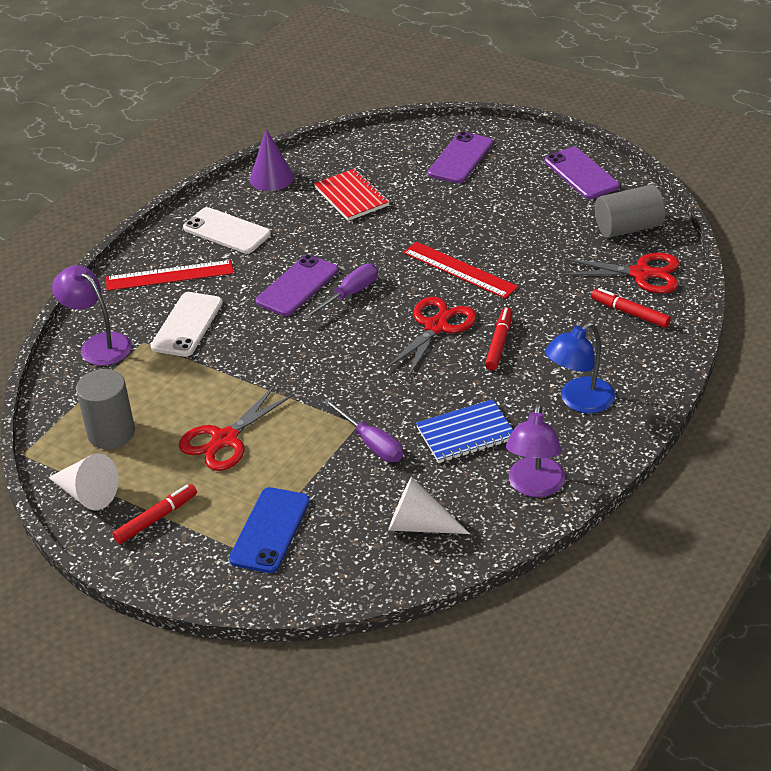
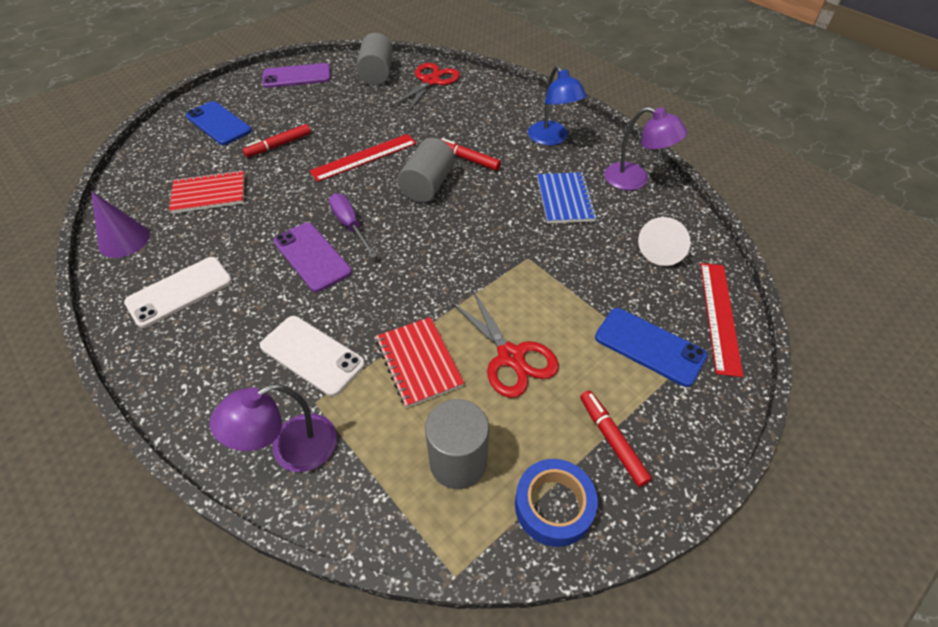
camera: 75 degrees left, 10 degrees up
(87, 494) = (553, 506): white cone -> blue tape
(169, 276) = (215, 355): red ruler -> red ruler (720, 316)
(200, 386) = (419, 362): none -> red notebook
(371, 443) = (556, 254): purple screwdriver -> none
(436, 327) = (427, 185): red scissors -> grey cylinder
(460, 158) = (218, 123): purple phone -> blue phone
(630, 313) = (469, 96): red marker -> red marker (279, 145)

